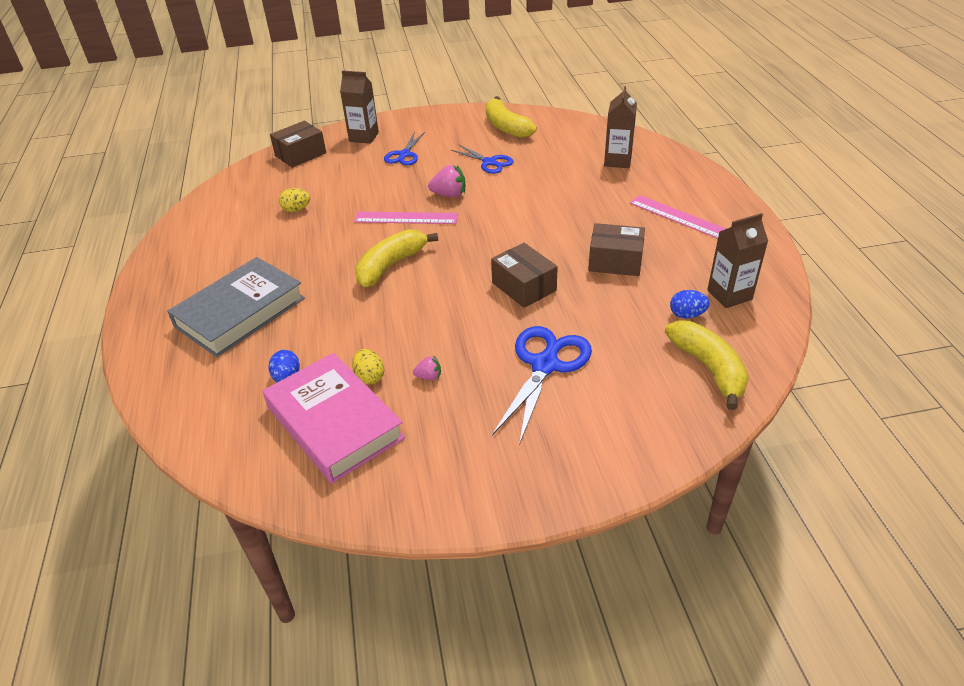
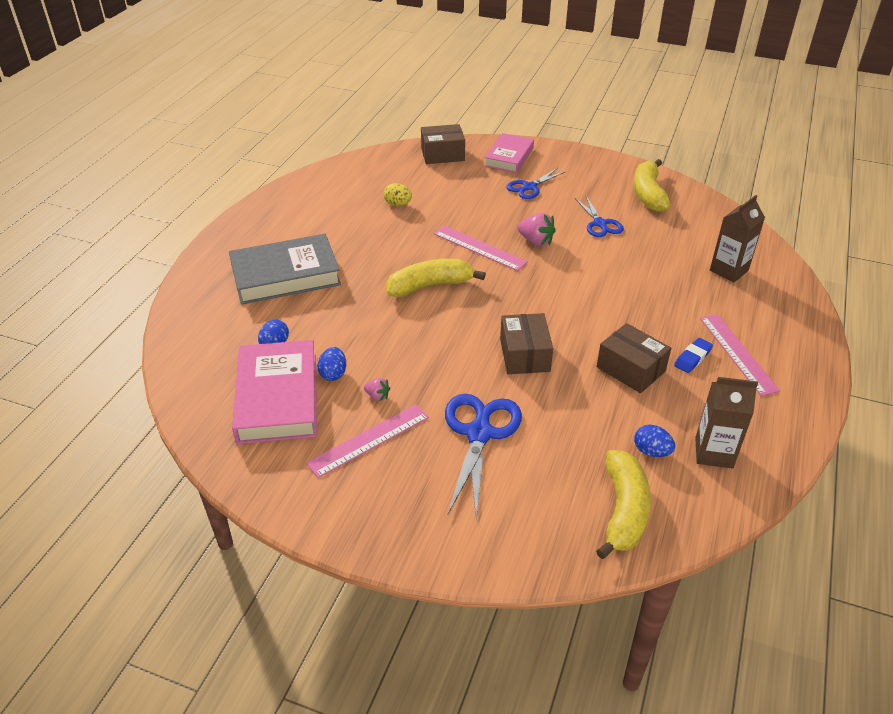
camera: 30 degrees right, 0 degrees up
(364, 137) = (509, 157): brown carton -> pink book
(369, 377) = (333, 374): yellow egg -> blue egg
(456, 417) = (369, 440): none -> pink ruler
(545, 364) = (479, 433): blue scissors -> blue scissors turned 45 degrees counterclockwise
(651, 234) = (692, 358): none -> blue eraser

